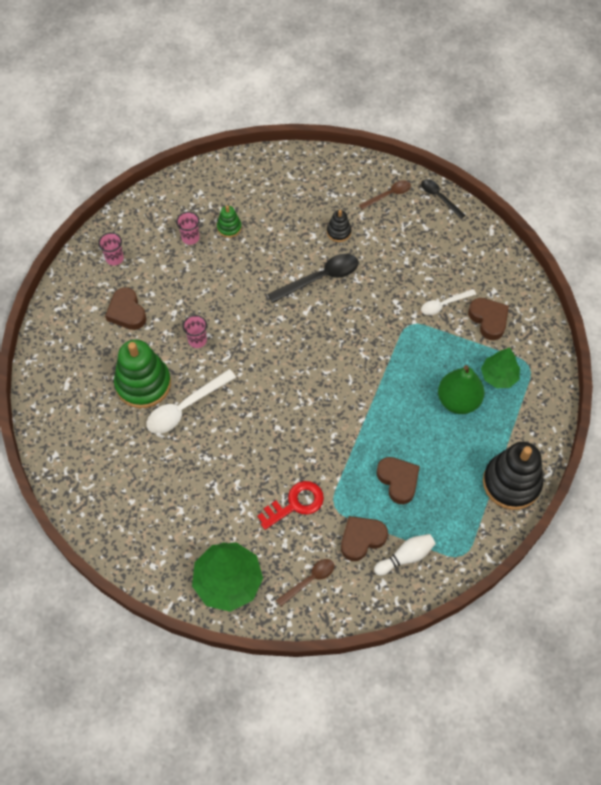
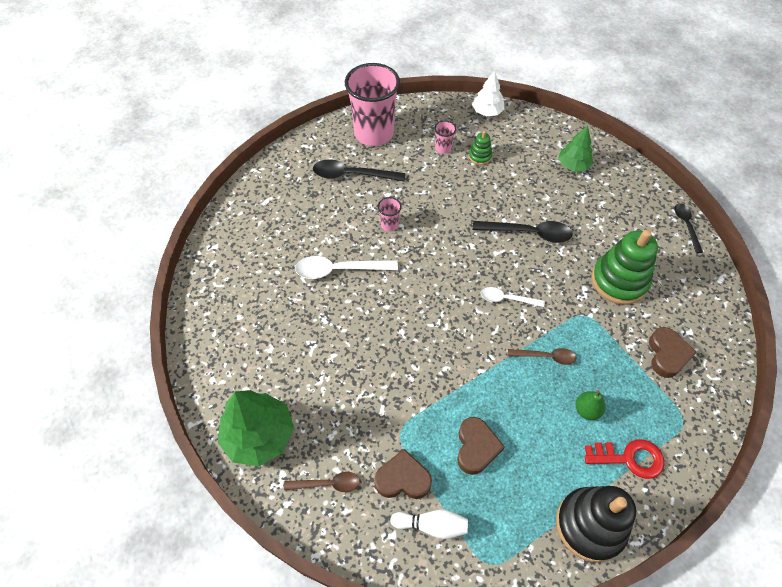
camera: 35 degrees right, 5 degrees down
(114, 258) = (374, 133): pink cup -> pink cup, size x2.43
(127, 312) = (352, 175): brown heart -> black spoon
(143, 384) = (321, 233): green stacking toy -> green stacking toy (619, 281)
(203, 177) = (487, 112): none -> white tree
(295, 504) = (367, 406): red key -> red key (629, 458)
(338, 232) = (571, 206): black stacking toy -> none
(388, 195) = (638, 200): brown spoon -> brown spoon (546, 357)
(444, 304) = (630, 316): white spoon -> white spoon (507, 299)
(458, 400) = (587, 410): green pear -> green pear, size x0.56
(498, 376) = (644, 412): green tree -> green tree (573, 165)

